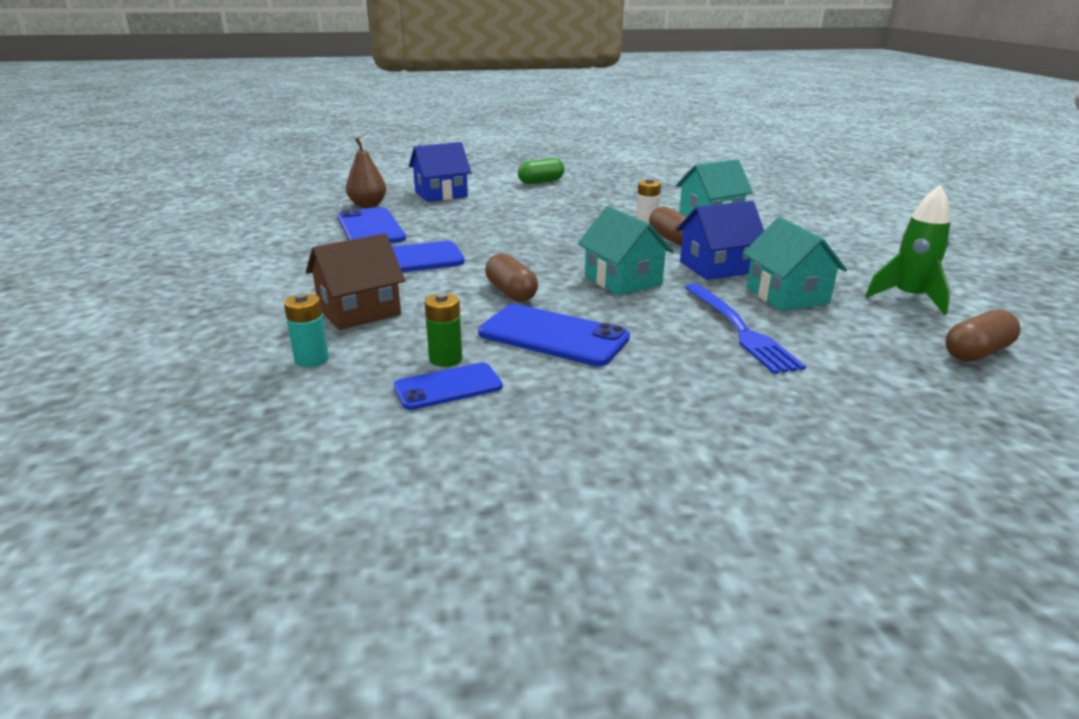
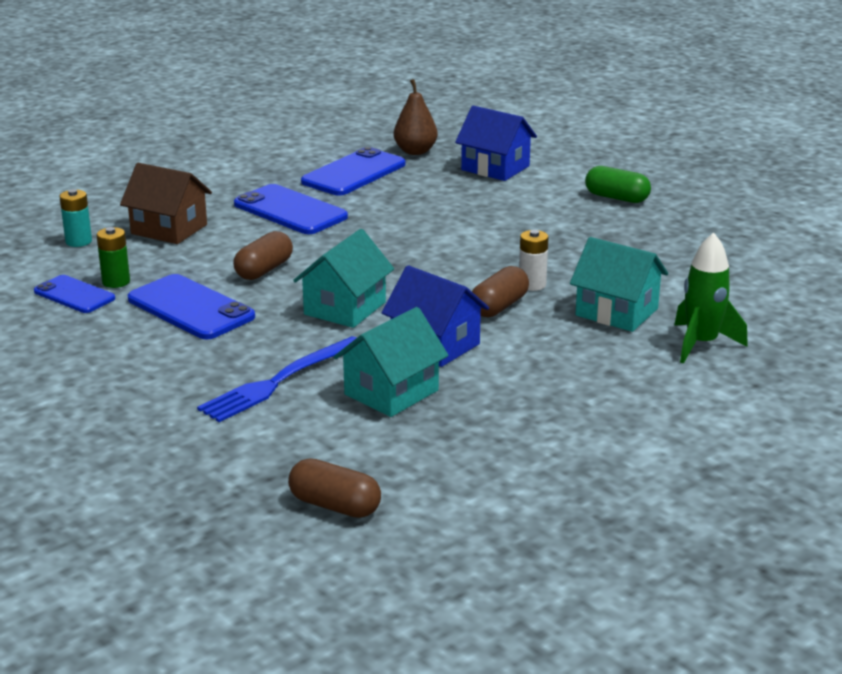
camera: 60 degrees right, 0 degrees up
(553, 336) = (190, 308): blue phone -> blue phone turned 45 degrees counterclockwise
(908, 298) = (458, 460): green rocket -> green rocket (701, 344)

